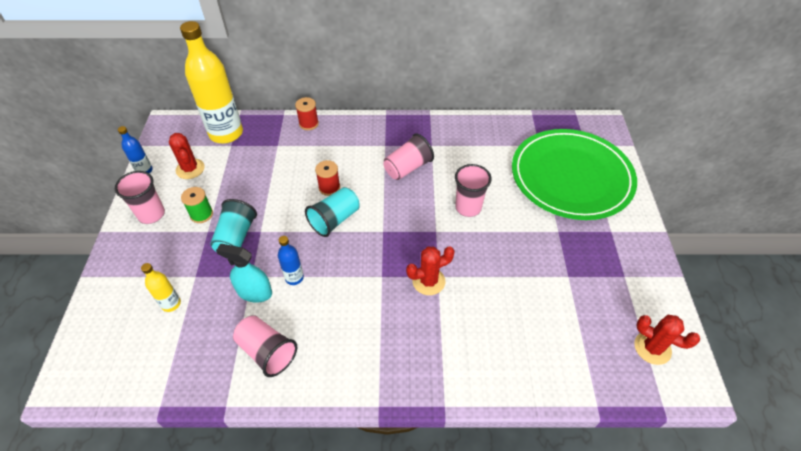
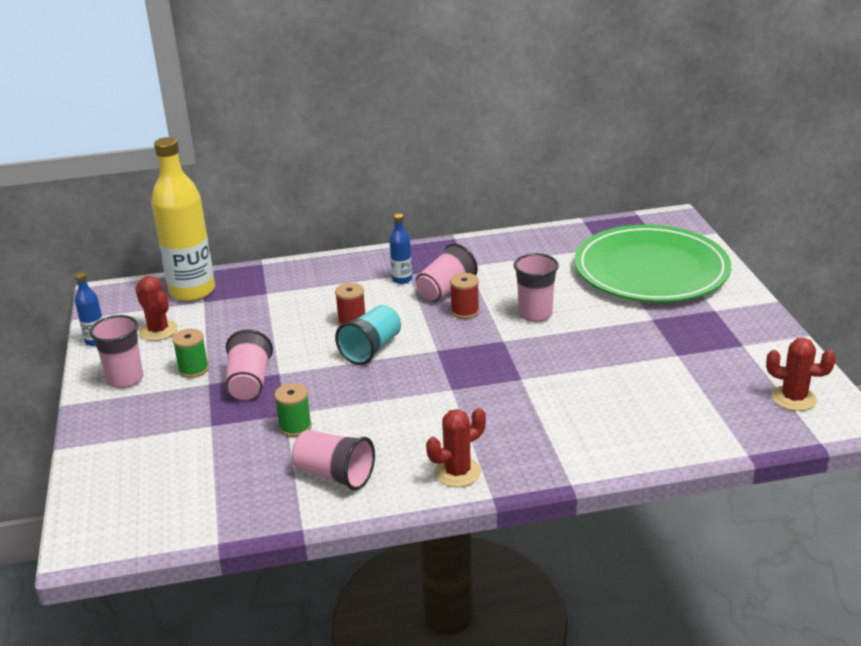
camera: 10 degrees left, 20 degrees down
(171, 304) = (190, 454): yellow bottle -> none
(236, 237) = (249, 383): turquoise cup -> pink cup
(254, 292) = (295, 427): turquoise spray bottle -> green spool
(294, 278) = (341, 407): blue bottle -> blue bottle (402, 279)
(308, 124) = (300, 267): red spool -> red spool (465, 311)
(428, 281) = (511, 384): red cactus -> red cactus (457, 472)

